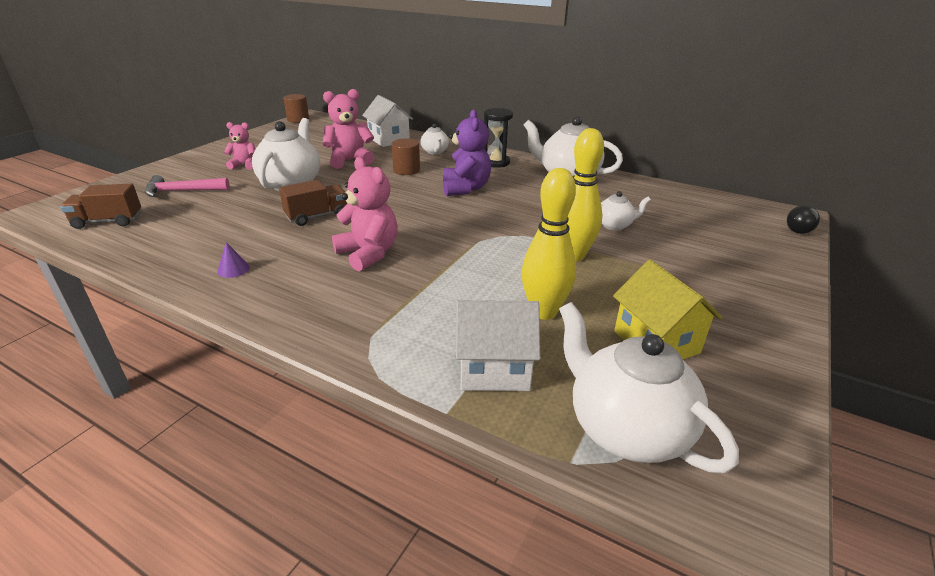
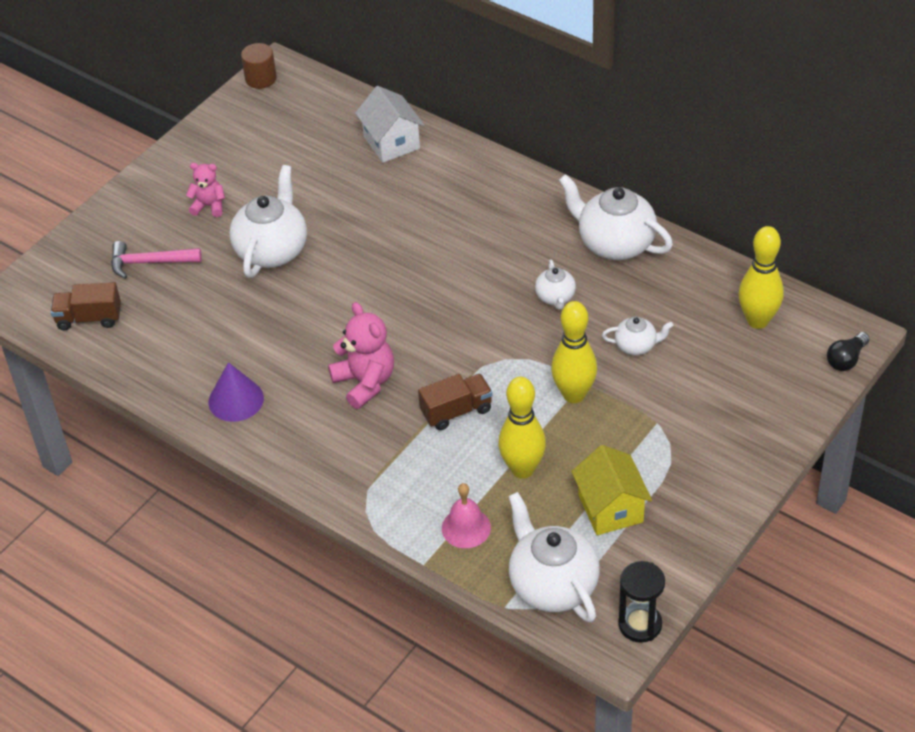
camera: 10 degrees right, 15 degrees up
(233, 269) = (236, 400): purple cone -> purple cone, size x1.89
(317, 216) = (308, 317): brown truck -> brown truck (456, 411)
(349, 160) = (339, 198): pink teddy bear -> none
(406, 170) = (411, 223): brown cylinder -> none
(435, 152) = (452, 177): white teapot -> white teapot (555, 297)
(465, 188) = (480, 267): purple teddy bear -> none
(494, 369) = (466, 528): white house -> pink bell
(496, 162) = (529, 207): black hourglass -> black hourglass (640, 624)
(706, 210) = (758, 320): none -> yellow bowling pin

